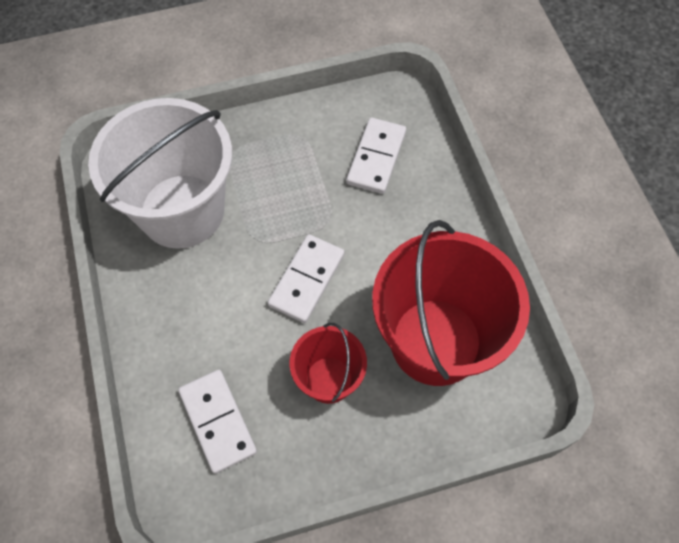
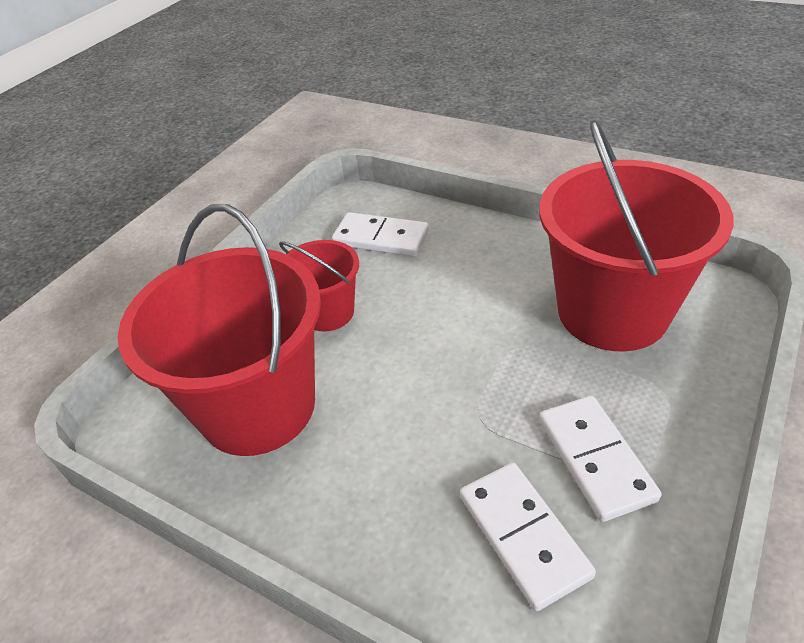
camera: 140 degrees right, 20 degrees down
(182, 211) = (612, 312): white bucket -> red bucket
(307, 280) = (432, 355): white domino -> white domino (595, 459)

